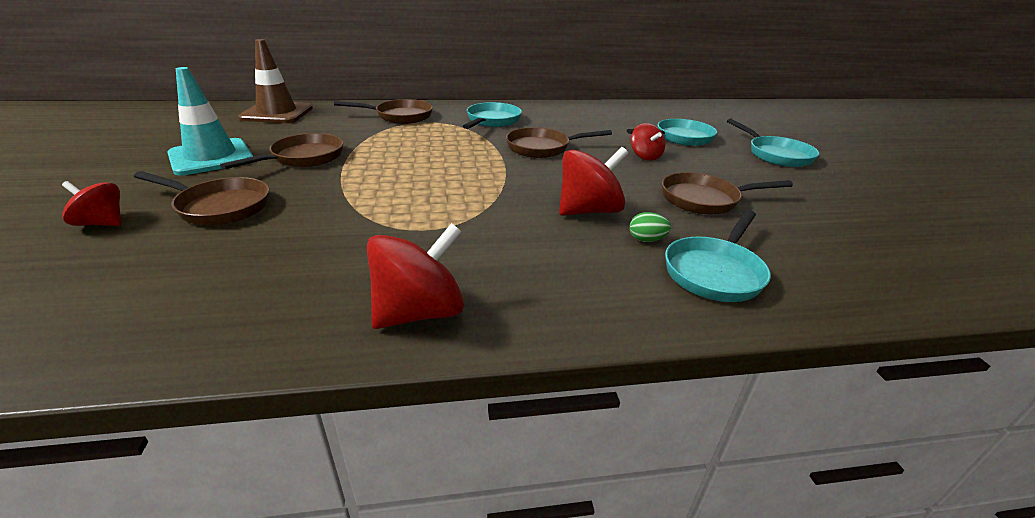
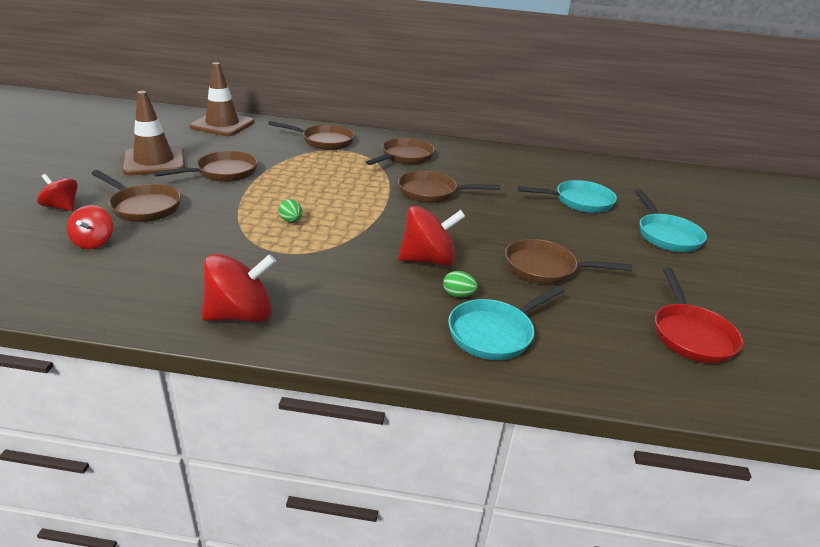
camera: 15 degrees right, 0 degrees up
(211, 157) = (154, 162): turquoise traffic cone -> brown traffic cone
(413, 195) = (291, 221): none -> green egg
(492, 121) = (405, 157): turquoise pan -> brown pan
(645, 156) = (525, 216): red spinning top -> red spinning top (94, 242)
(882, 237) = (690, 335): none -> red pan

